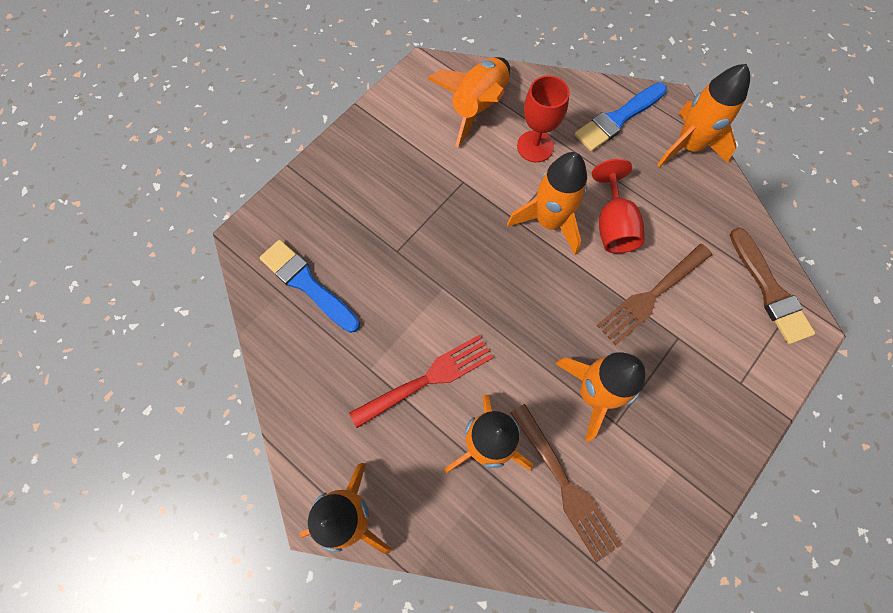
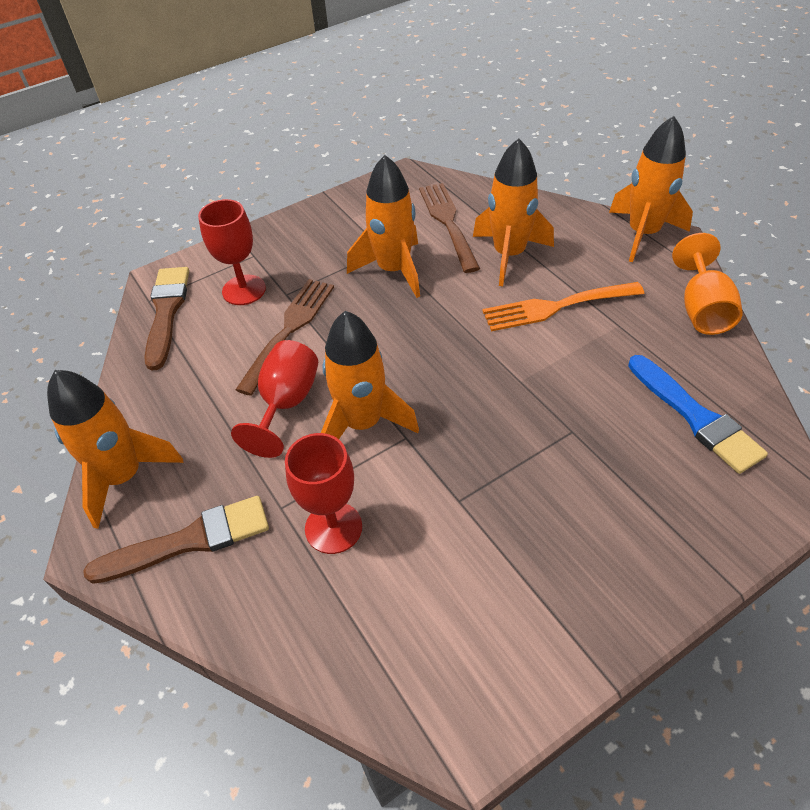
camera: 160 degrees left, 20 degrees down
(296, 407) = (702, 309): none -> orange goblet
(428, 378) = (556, 307): red fork -> orange fork
(478, 106) = (395, 621): orange rocket -> none
(618, 119) = (189, 541): blue brush -> brown brush
(651, 296) = (289, 329): brown fork -> brown fork turned 45 degrees counterclockwise
(719, 333) = (244, 290): none -> red goblet

